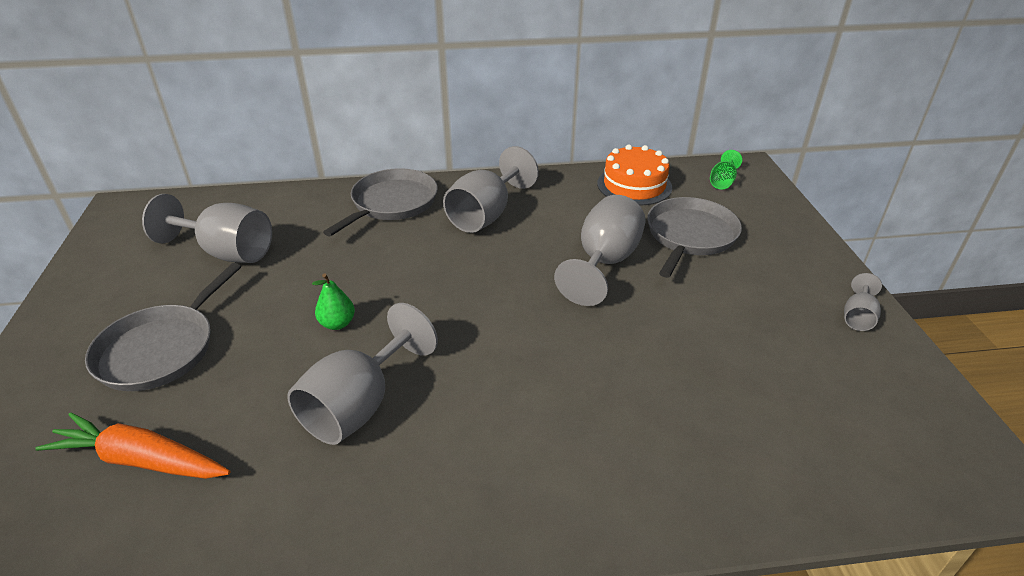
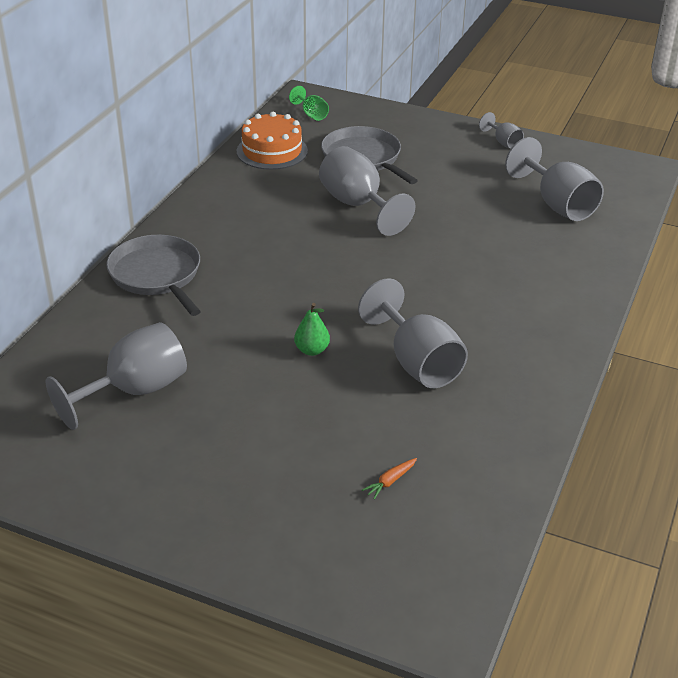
camera: 60 degrees left, 0 degrees up
(141, 460) = (390, 481): orange carrot -> orange carrot, size x0.41
(161, 349) = (256, 454): grey pan -> none
(486, 215) = (234, 233): grey goblet -> grey goblet (557, 204)

